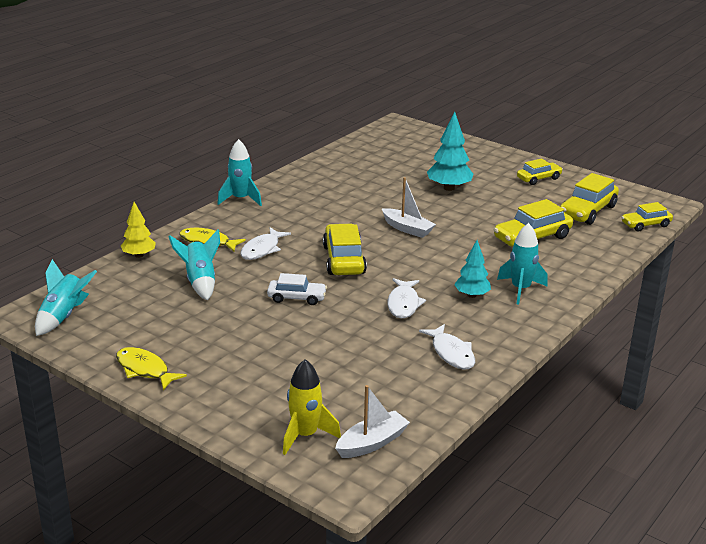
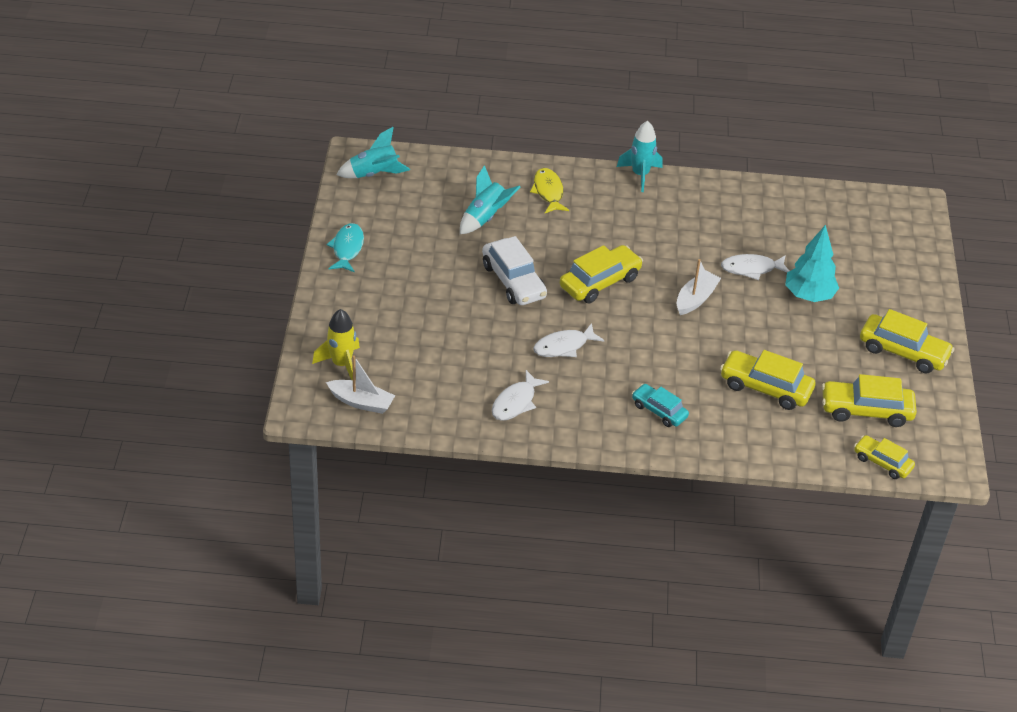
camera: 55 degrees right, 15 degrees up
(139, 255) = (491, 166): yellow tree -> none
(145, 370) = (347, 248): yellow fish -> turquoise fish
(262, 249) = (568, 227): white fish -> white fish (751, 269)
(296, 298) = (513, 281): white car -> white car, size x1.59
(407, 229) = (695, 299): white boat -> white boat turned 150 degrees counterclockwise
(472, 295) = (618, 383): turquoise tree -> none
(520, 289) = (659, 411): turquoise rocket -> turquoise car
(539, 178) = (903, 352): yellow car -> yellow car, size x1.59

